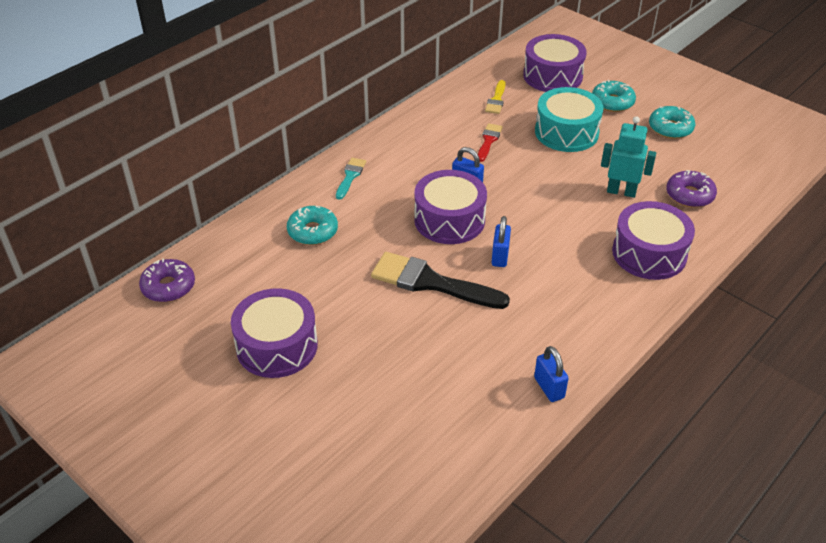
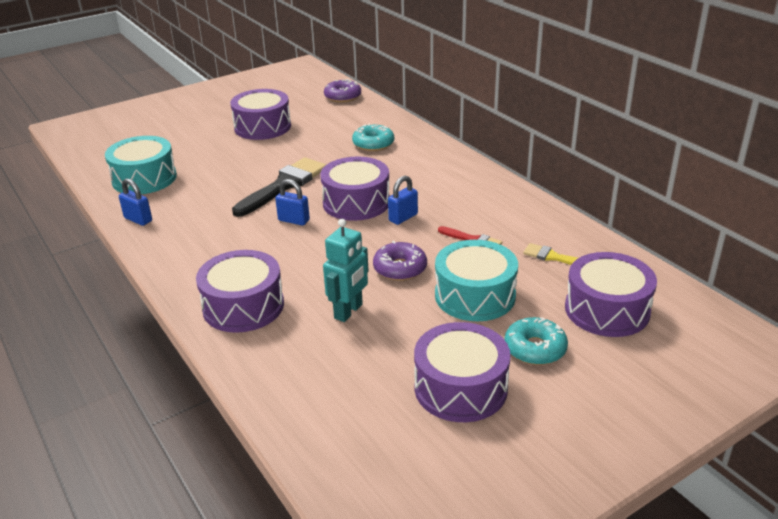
camera: 105 degrees right, 10 degrees down
(350, 176) = (439, 163): turquoise brush -> none
(453, 423) = (144, 178): none -> turquoise drum
(549, 388) = (138, 219): blue padlock -> blue padlock turned 45 degrees clockwise
(670, 128) = (460, 388): turquoise donut -> purple drum
(689, 195) = (317, 363): purple donut -> purple donut (400, 268)

